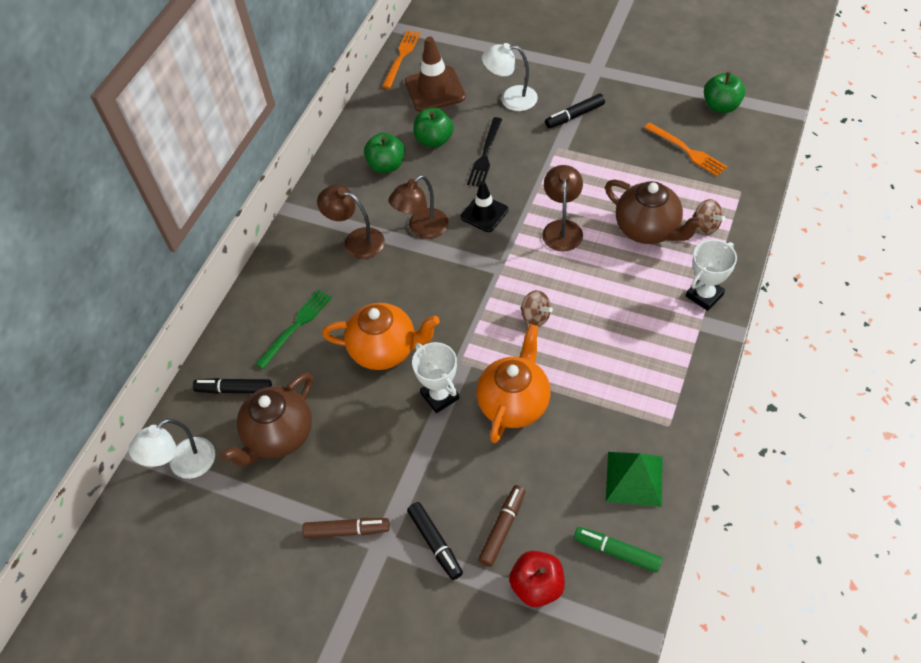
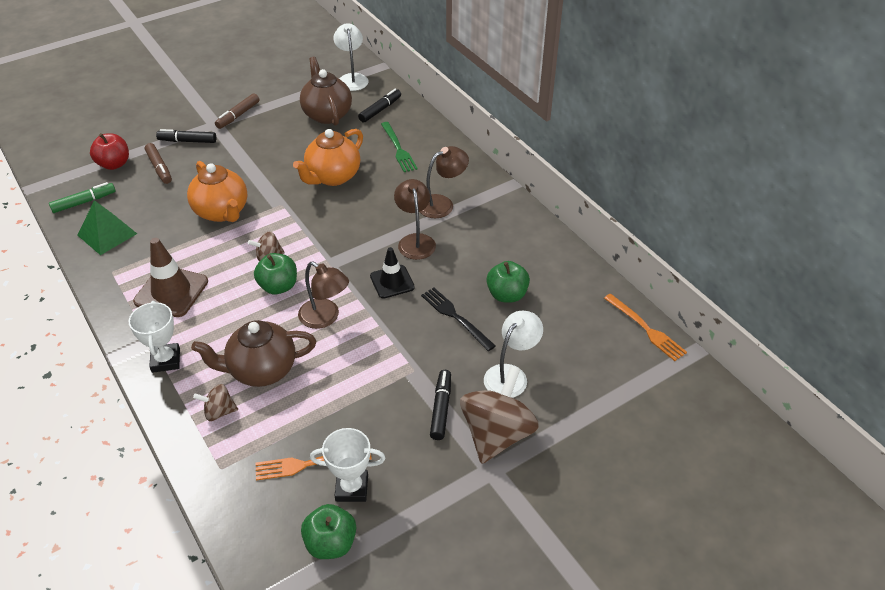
camera: 120 degrees right, 10 degrees down
(386, 165) = (505, 253): green apple -> green apple (278, 286)
(435, 89) = (574, 328): brown traffic cone -> brown traffic cone (171, 291)
(440, 396) = (269, 184): white trophy -> white trophy (352, 488)
(566, 80) = (497, 434): none -> brown spinning top

